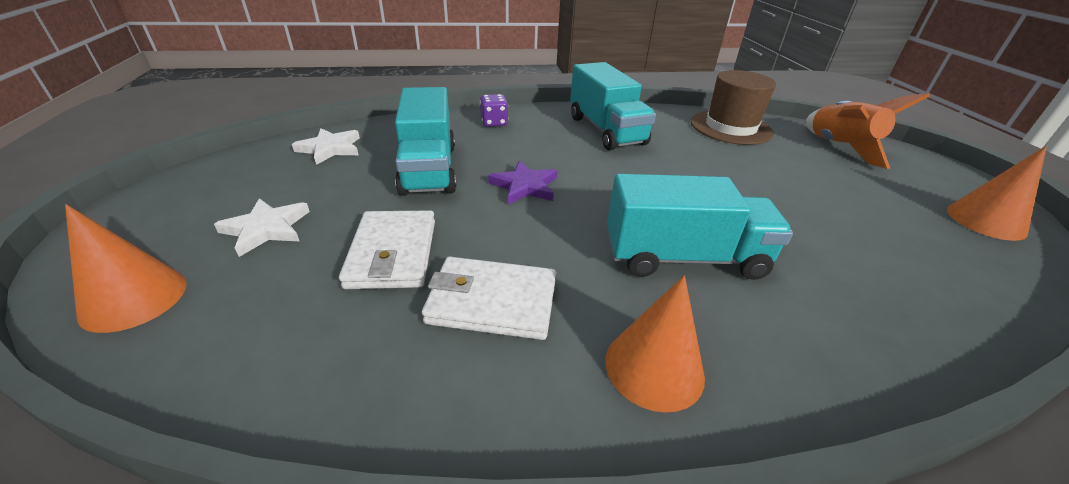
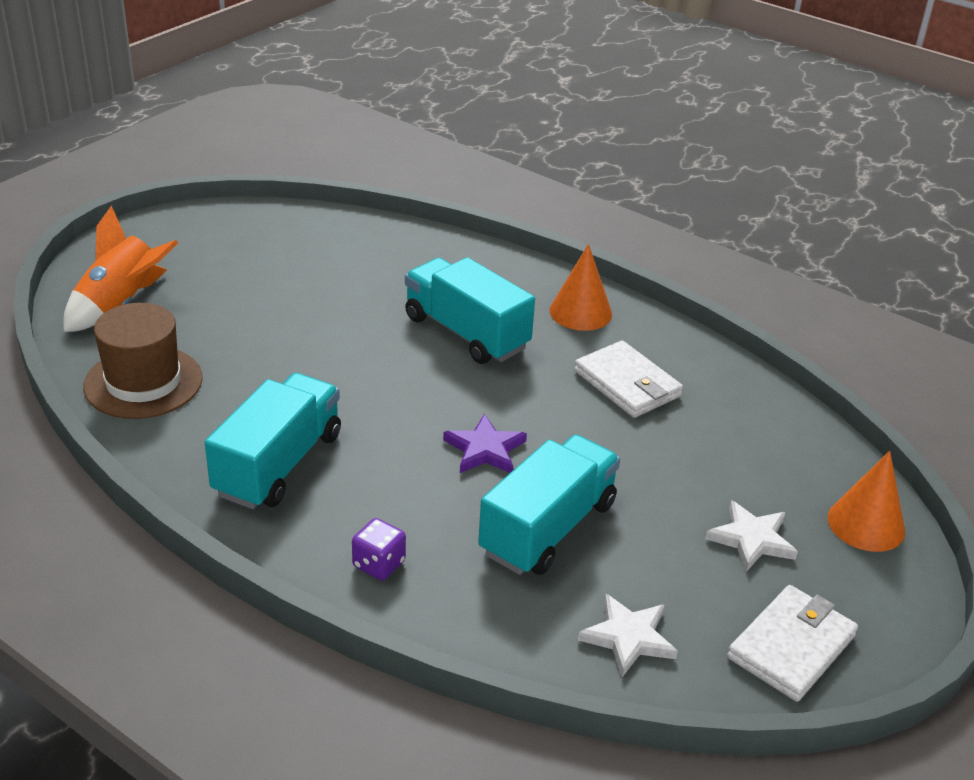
camera: 135 degrees left, 0 degrees up
(392, 253) = (663, 453): white wallet -> white wallet (791, 647)
(986, 221) = (216, 228): orange cone -> none

